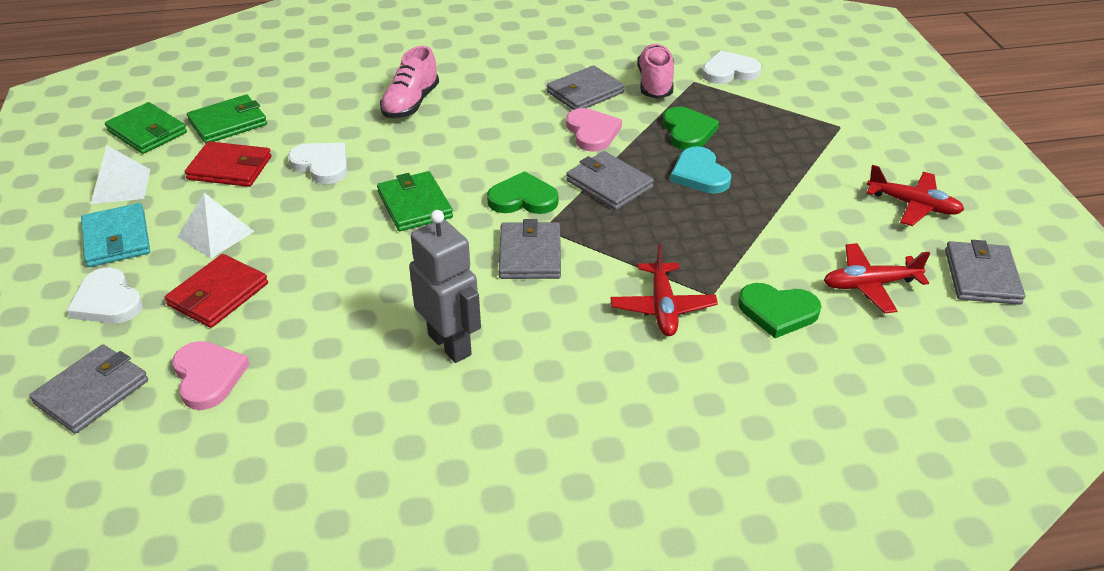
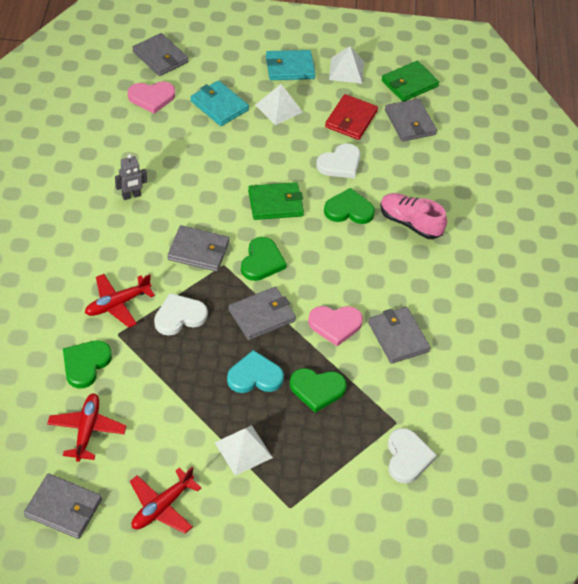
camera: 100 degrees right, 10 degrees up
(107, 301) = (232, 63): white heart -> white heart (179, 316)
(218, 294) = (219, 105): red wallet -> turquoise wallet
(228, 123) = (410, 122): green wallet -> grey wallet
(405, 147) = (349, 210): none -> green heart
(450, 344) = (131, 196): grey robot -> grey robot, size x0.57
(655, 84) = (400, 392): pink shoe -> none
(662, 307) = (117, 304): red plane -> red plane turned 45 degrees counterclockwise
(799, 165) = (243, 450): none -> white pyramid

